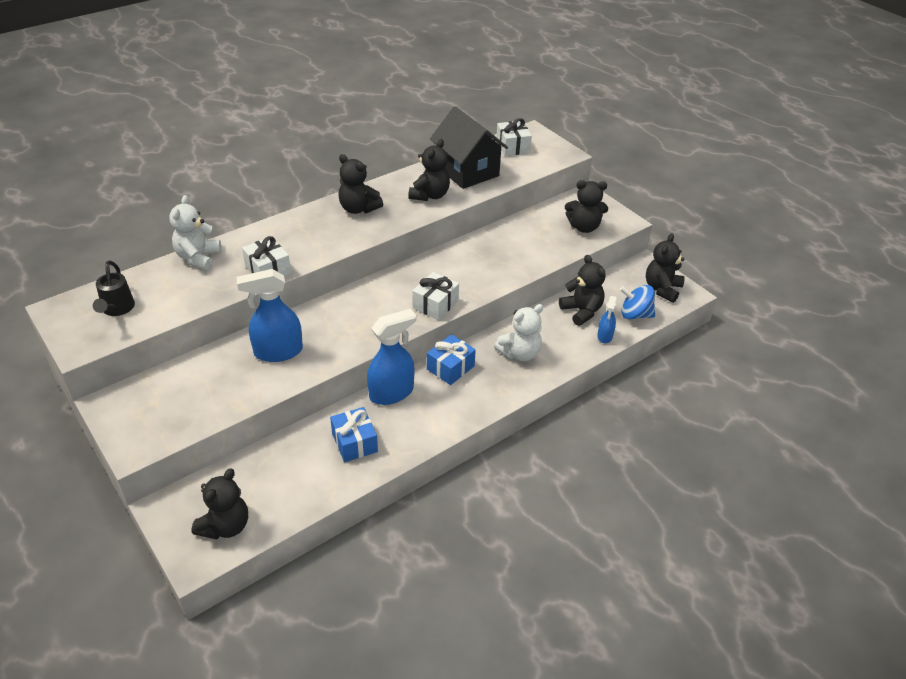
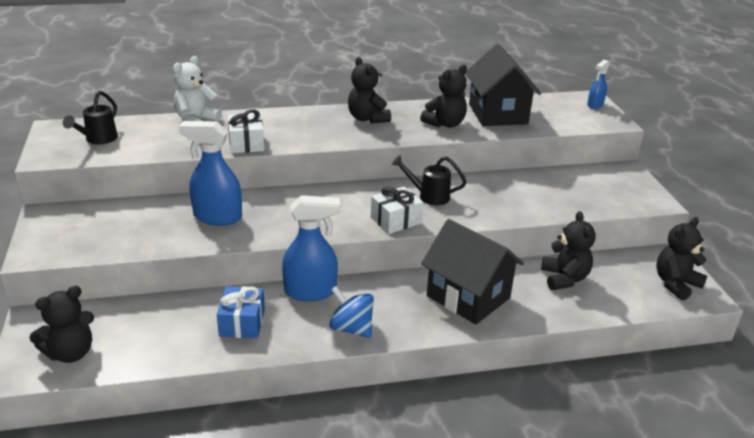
camera: 25 degrees right, 10 degrees down
(446, 271) = (428, 196): none -> black watering can
(450, 368) = (385, 288): blue gift -> none
(512, 147) = (560, 105): white gift -> none
(520, 353) = (468, 297): white teddy bear -> black house
(584, 227) = (604, 196): black teddy bear -> none
(605, 336) = (576, 309): blue spray bottle -> blue spray bottle (595, 105)
(635, 314) = (626, 299): blue spinning top -> blue spinning top (351, 328)

